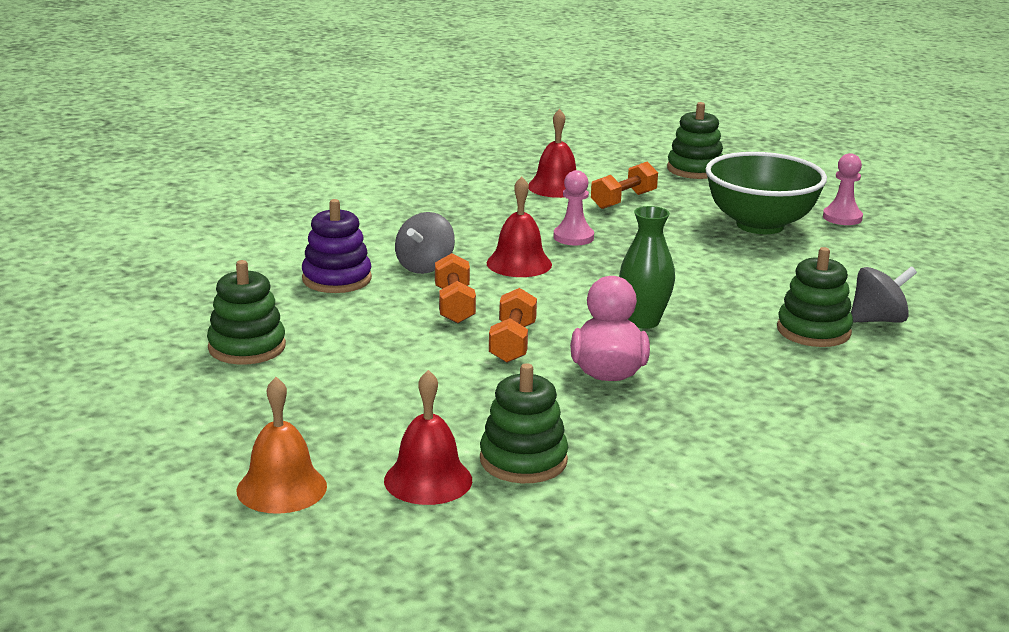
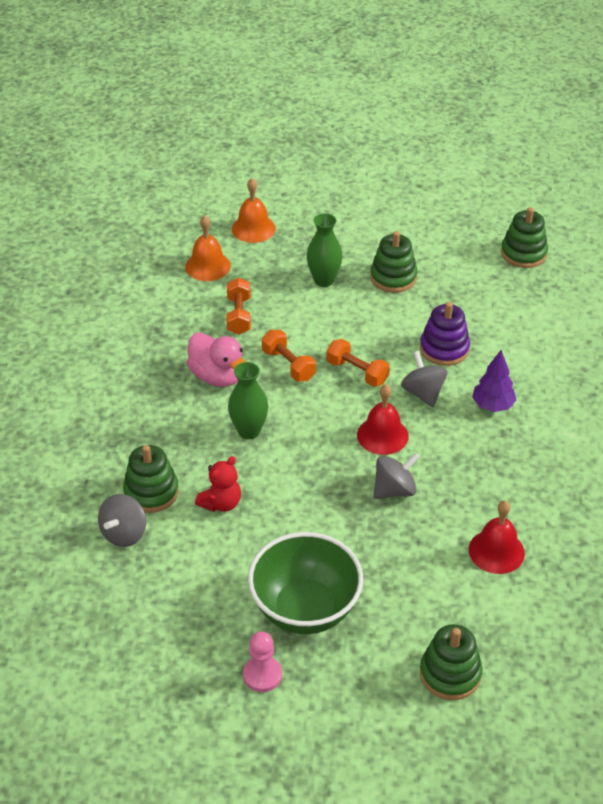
camera: 135 degrees right, 20 degrees up
(322, 386) = (324, 280): none -> green vase
(385, 235) = (492, 405): none -> purple tree
(428, 480) = (207, 266): red bell -> orange bell
(523, 460) = (185, 299): green stacking toy -> green stacking toy (523, 253)
(573, 237) = (394, 490): pink pawn -> grey spinning top
(623, 200) = (431, 569): orange dumbbell -> orange dumbbell (239, 315)
(749, 295) = (221, 503): none -> red teddy bear

